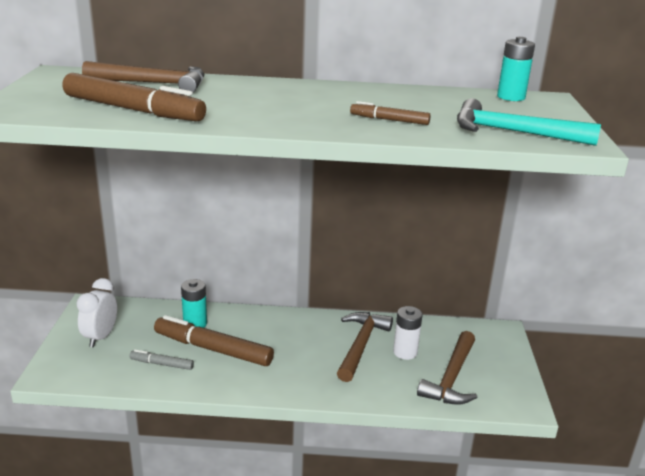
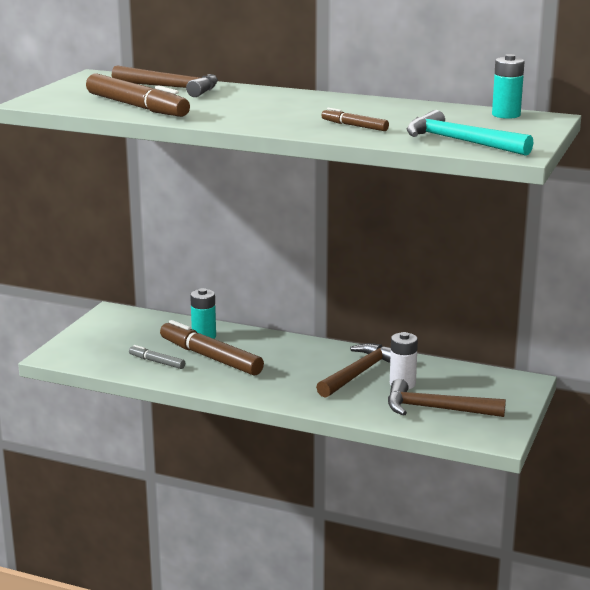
camera: 20 degrees right, 5 degrees down
(101, 337) = (111, 336): white clock -> none
(451, 377) = (436, 409): brown hammer -> brown hammer turned 60 degrees clockwise

